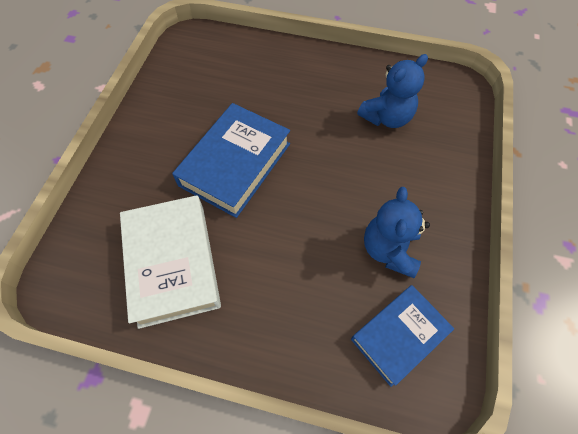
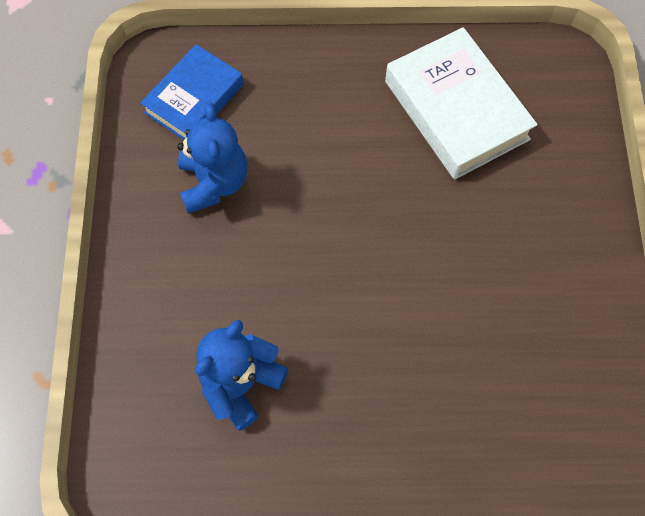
camera: 165 degrees right, 5 degrees up
(235, 164) = (438, 247): blue book -> none

